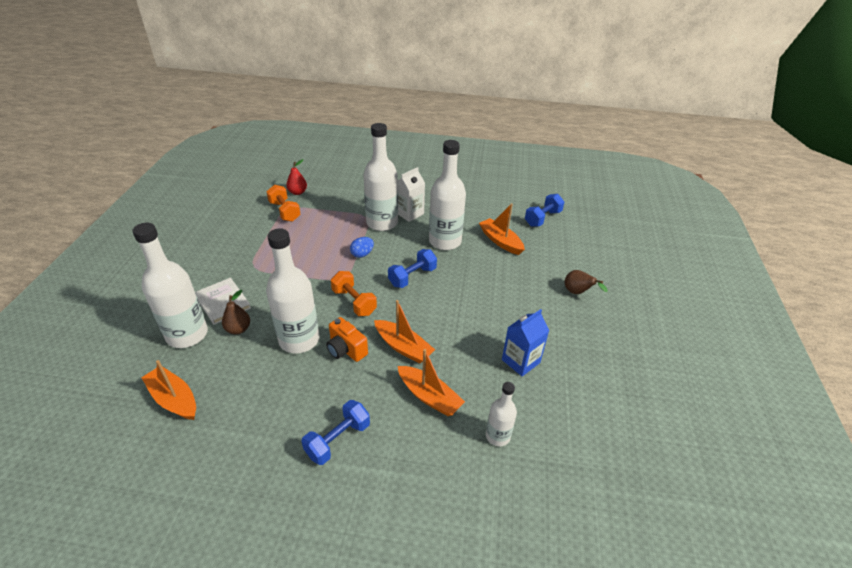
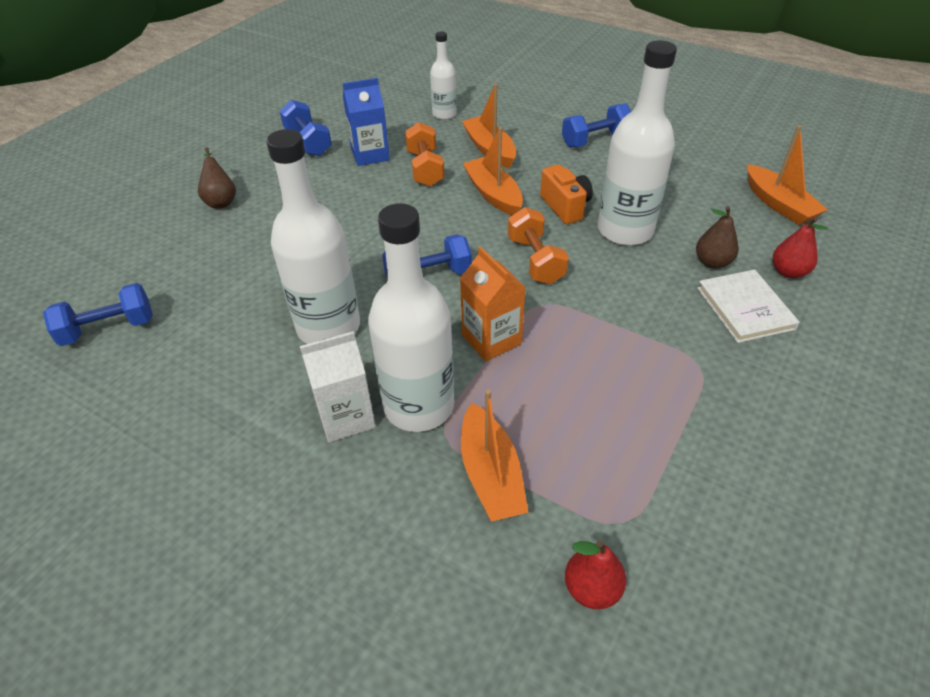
camera: 155 degrees left, 5 degrees up
(187, 334) = (788, 272): white bottle -> red pear
(284, 211) = (633, 512): orange dumbbell -> orange dumbbell (425, 169)
(362, 254) = (491, 339): blue egg -> orange carton
(500, 241) = (235, 302): orange boat -> orange boat (491, 474)
(580, 361) = (308, 142): none -> blue dumbbell

